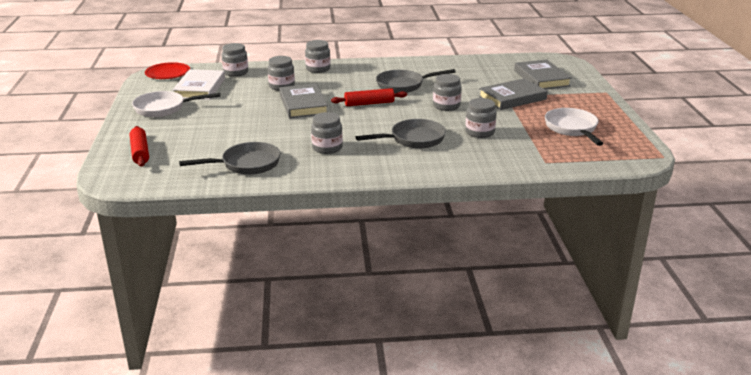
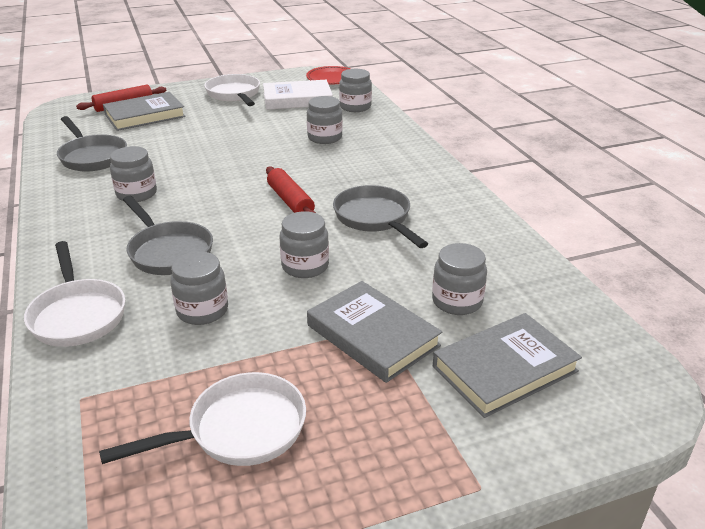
camera: 75 degrees right, 5 degrees up
(303, 104) = (270, 159): grey book -> grey book (145, 115)
(318, 69) = (400, 149): grey jar -> grey jar (457, 301)
(472, 164) = (77, 315): none -> white pan

